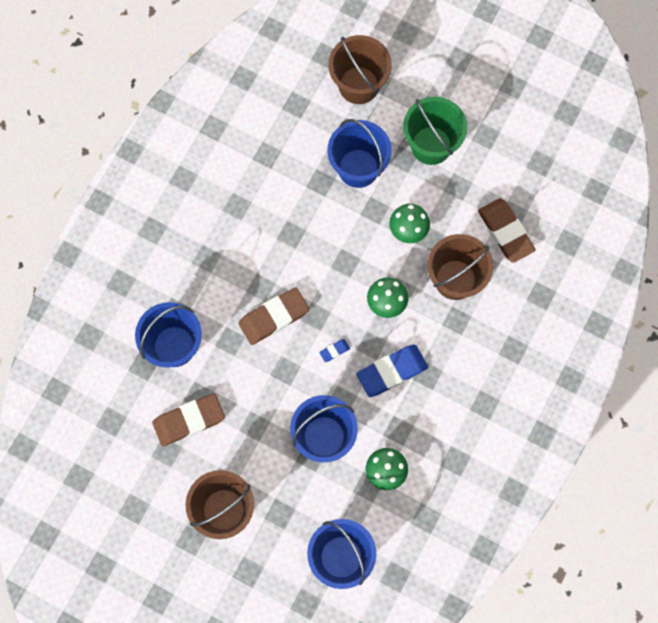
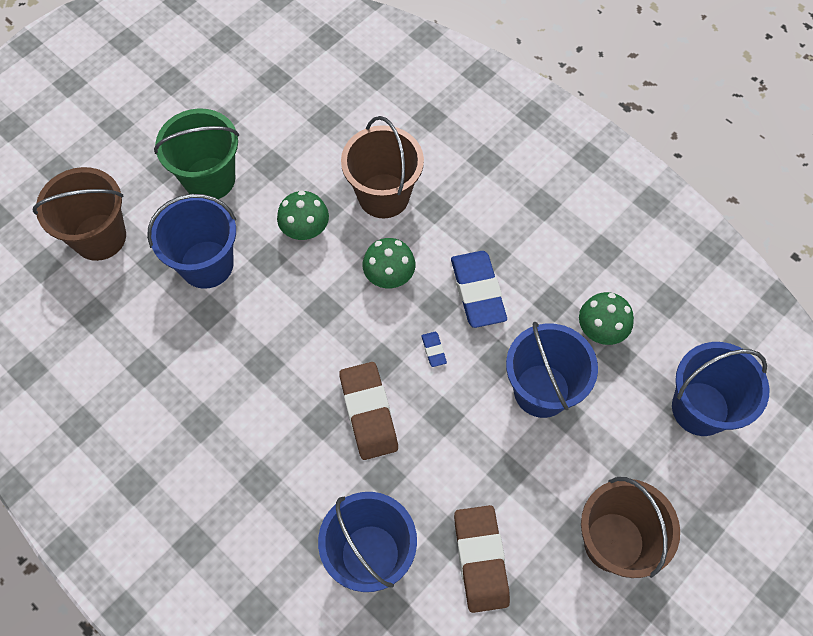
camera: 75 degrees left, 10 degrees down
(505, 232) = (343, 131): brown eraser -> none

